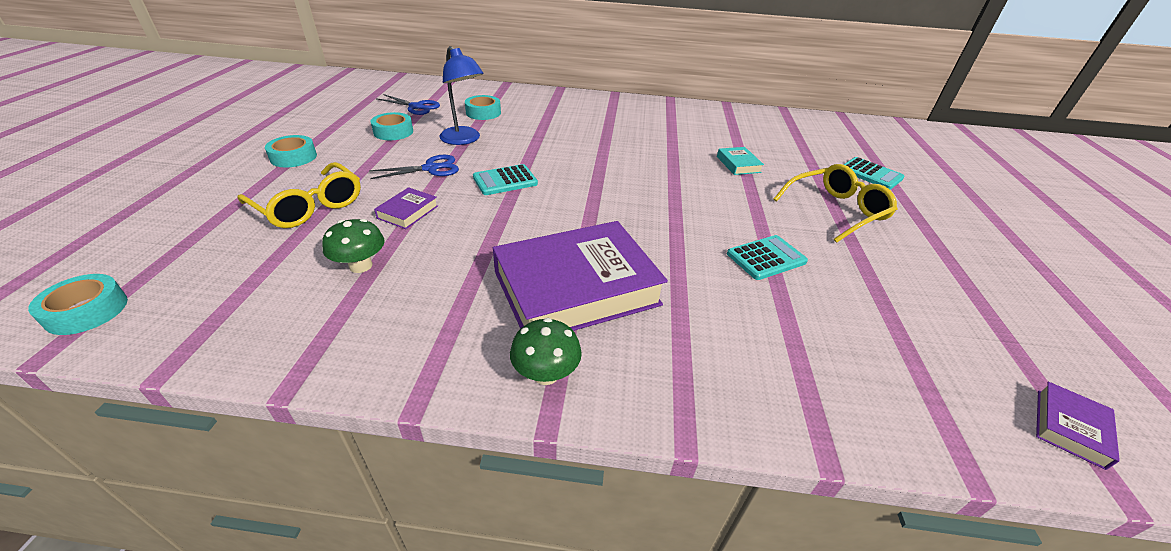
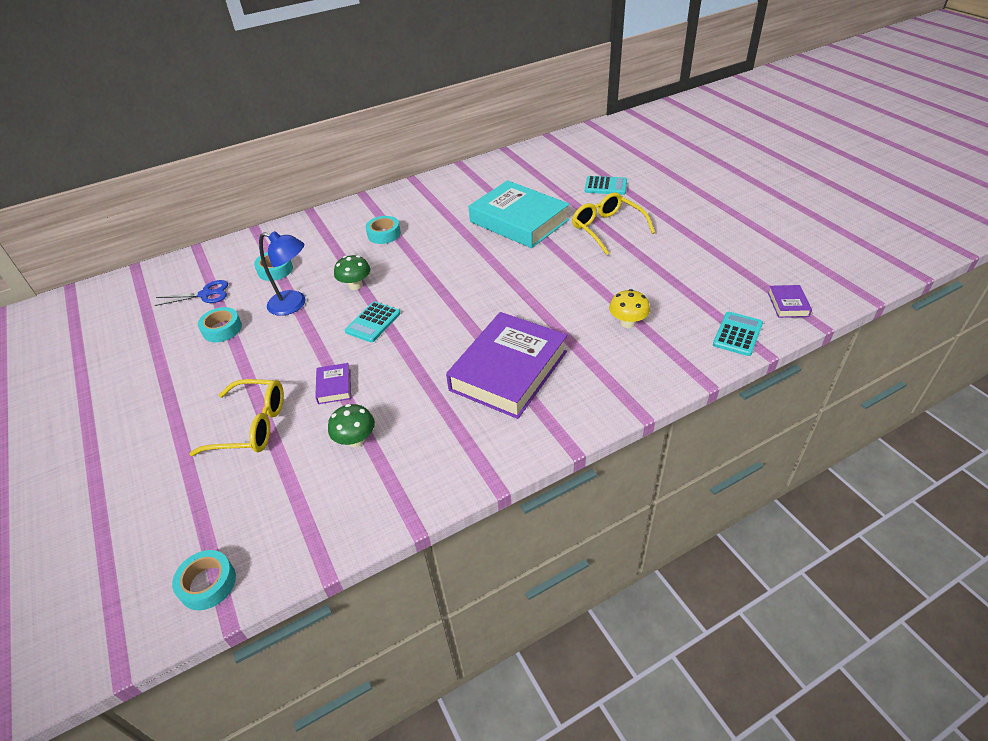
camera: 30 degrees left, 5 degrees up
(293, 157) = (168, 398): turquoise tape -> turquoise tape (384, 234)
(431, 168) = (302, 343): blue scissors -> none
(546, 374) = (545, 427): green mushroom -> green mushroom (355, 285)
(738, 164) = (519, 221): turquoise book -> turquoise book, size x2.44
(766, 258) = (595, 287): turquoise calculator -> turquoise calculator (737, 334)
(773, 315) = (627, 323): none -> yellow mushroom
(836, 210) = (607, 228): yellow glasses -> yellow glasses turned 60 degrees counterclockwise

